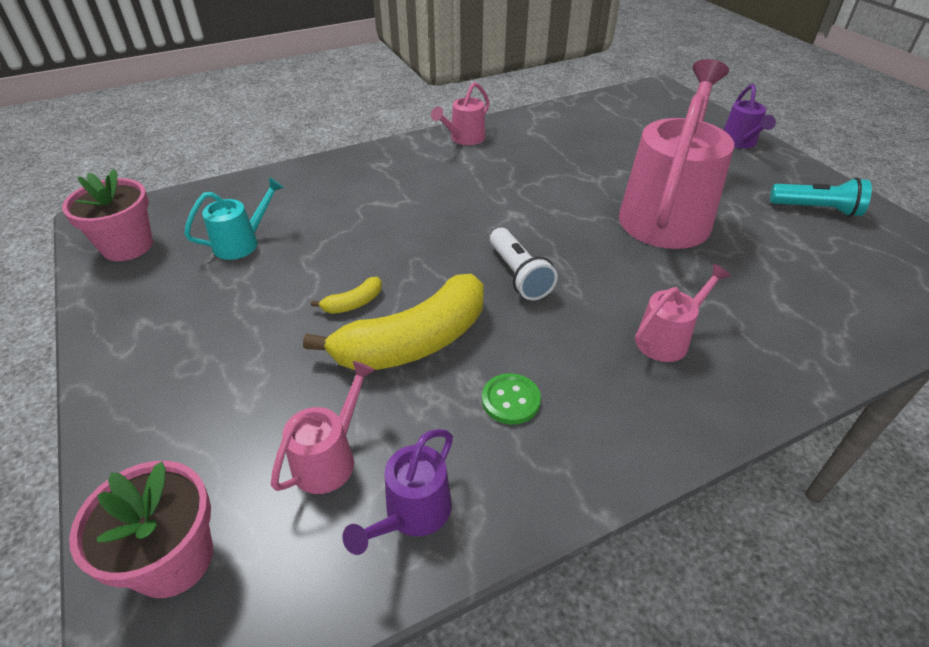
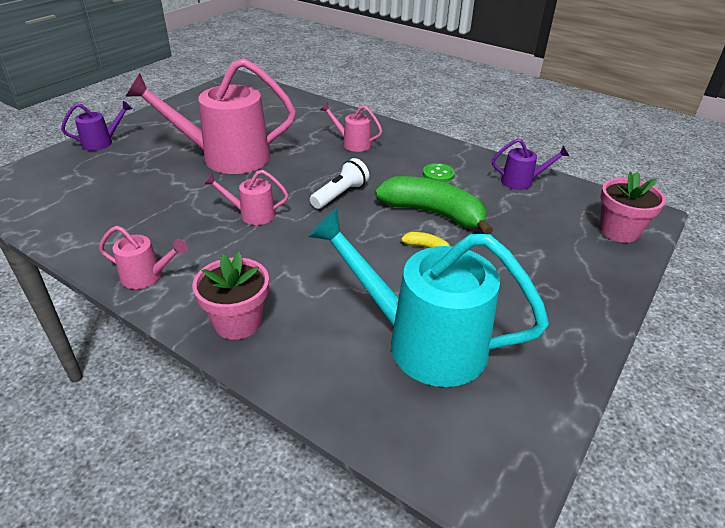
camera: 120 degrees left, 5 degrees down
(127, 246) = (501, 427): pink flower pot -> pink flower pot (238, 322)
(242, 243) = (422, 342): turquoise watering can -> turquoise watering can, size x2.19
(330, 457) = (527, 211): pink watering can -> pink watering can (252, 214)
(414, 342) = (433, 213): yellow banana -> green banana
(816, 209) = (191, 115): turquoise flashlight -> none

